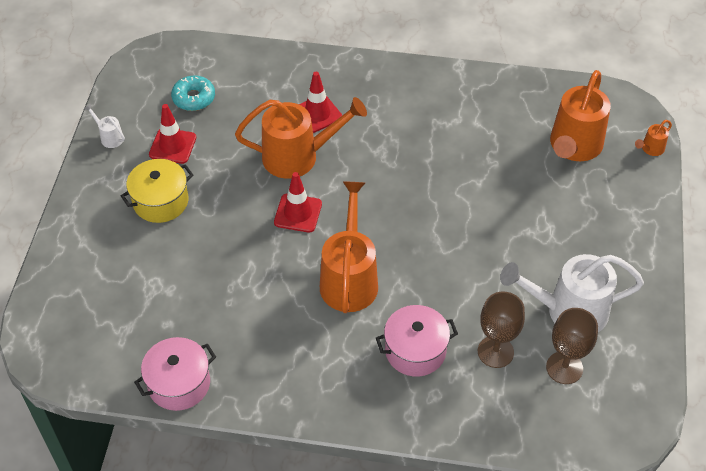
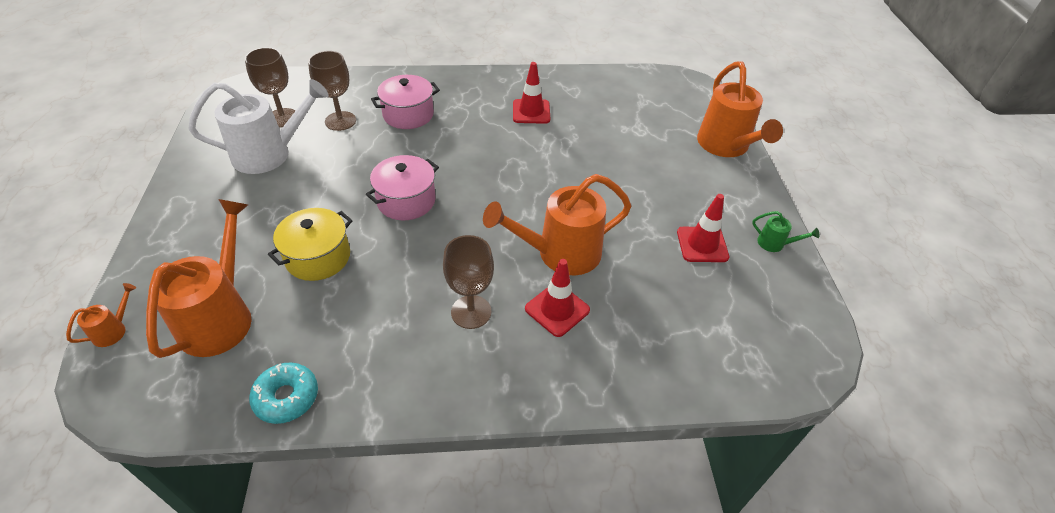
camera: 165 degrees right, 5 degrees down
(109, 137) = (775, 244): white watering can -> green watering can
(160, 201) = (677, 190): yellow pot -> yellow pot (318, 257)
(179, 384) = (583, 79): pink pot -> pink pot (406, 201)
(194, 98) = (717, 306): turquoise donut -> turquoise donut (286, 397)
(298, 213) = (539, 198): red traffic cone -> red traffic cone (531, 112)
(349, 278) = (474, 154): orange watering can -> orange watering can (726, 146)
(383, 122) = (471, 312): none -> brown goblet

